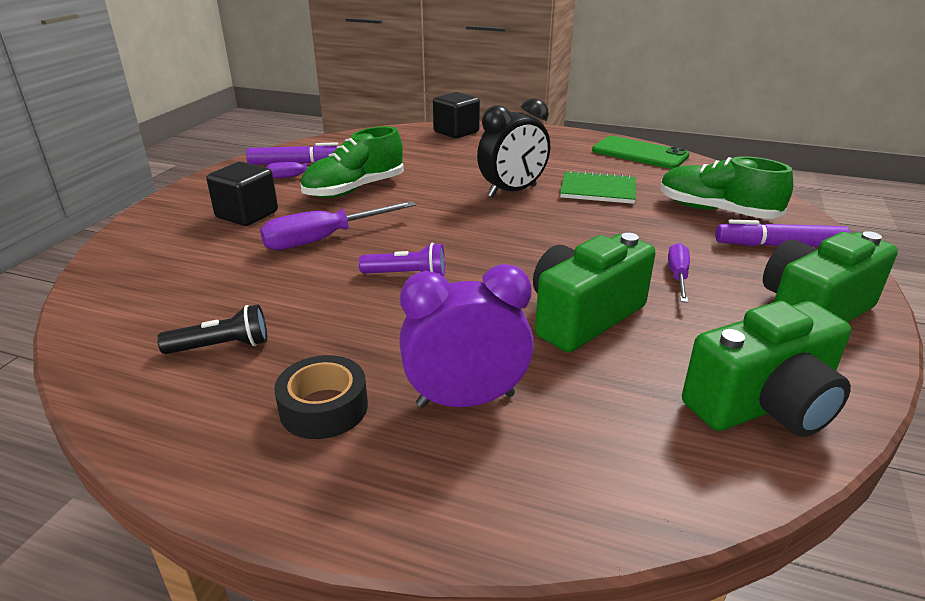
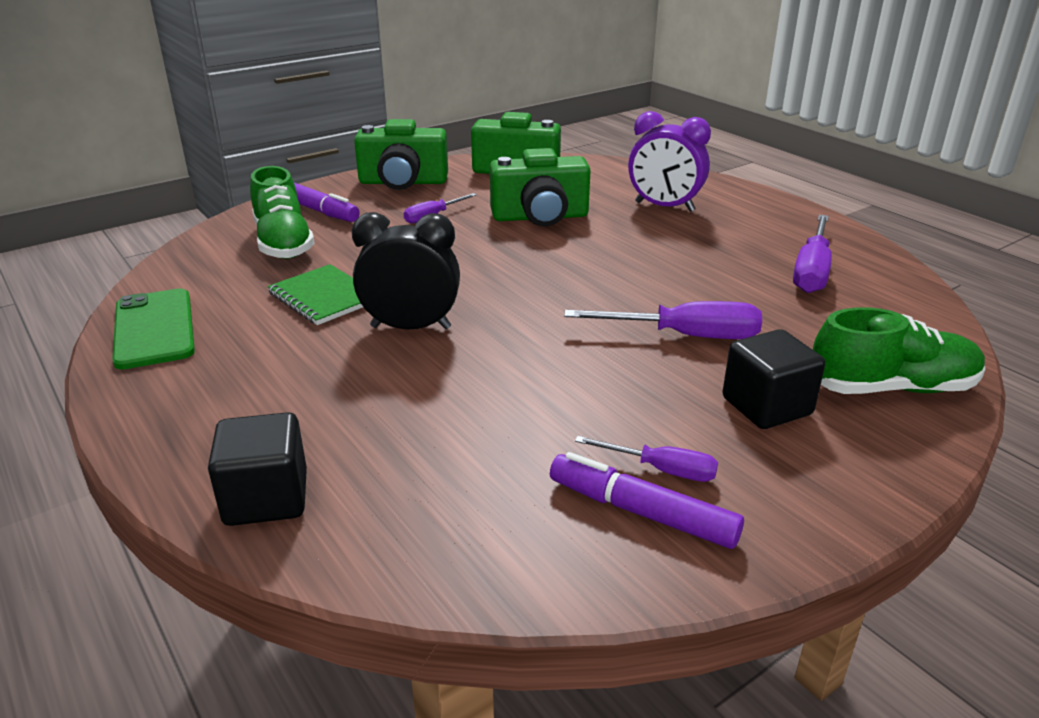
camera: 145 degrees left, 0 degrees up
(222, 346) = (812, 271): black flashlight -> purple screwdriver
(324, 408) = (749, 224): black tape -> none
(354, 189) = (594, 403): green shoe -> green shoe (891, 388)
(407, 275) = (632, 276): purple flashlight -> none

